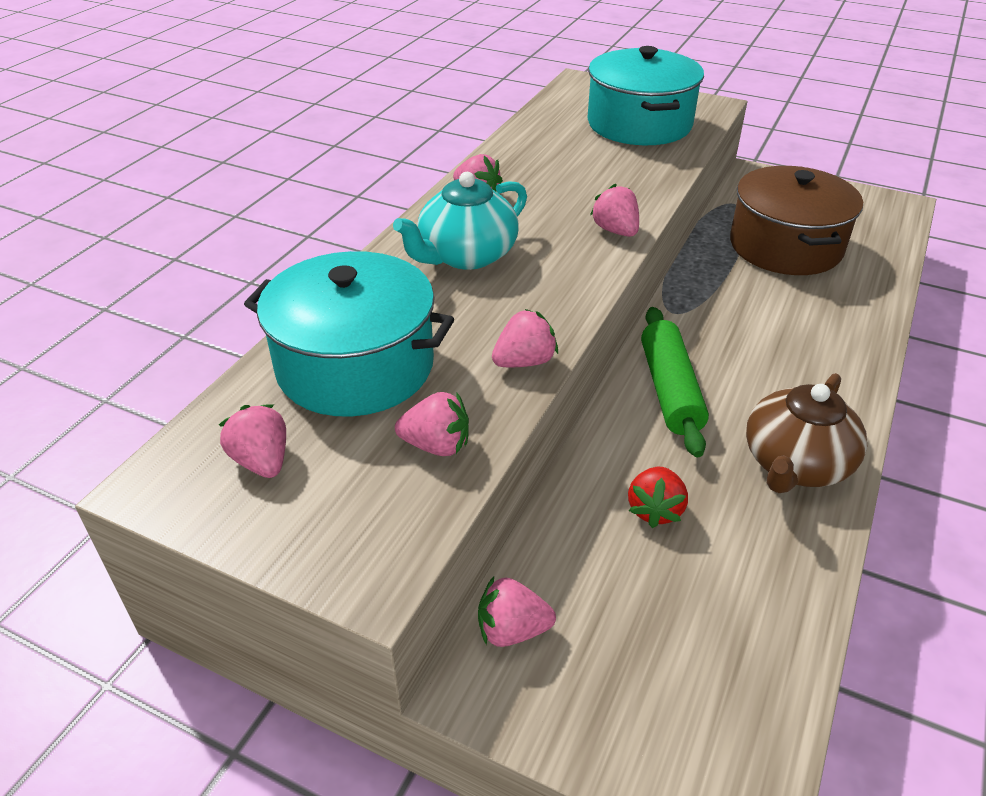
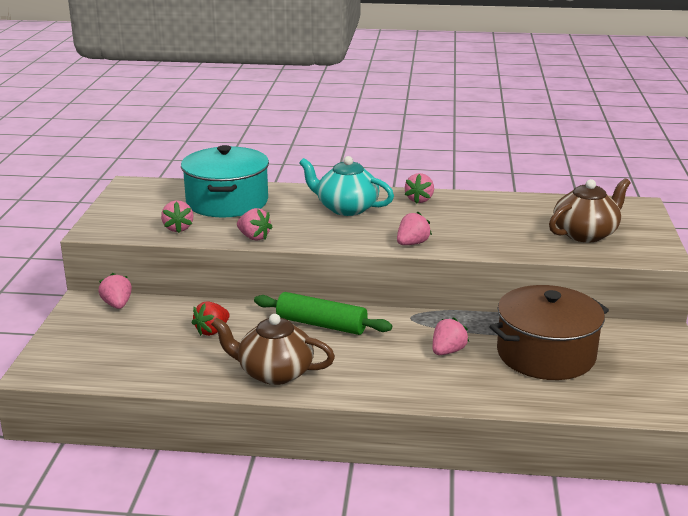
camera: 70 degrees right, 15 degrees down
(262, 461) = (152, 198): pink strawberry -> pink strawberry (447, 351)
(639, 124) = (586, 234): turquoise pot -> brown teapot
(655, 510) = (212, 331): red strawberry -> red strawberry turned 45 degrees counterclockwise
(669, 390) = (321, 324): green rolling pin -> green rolling pin turned 45 degrees clockwise

